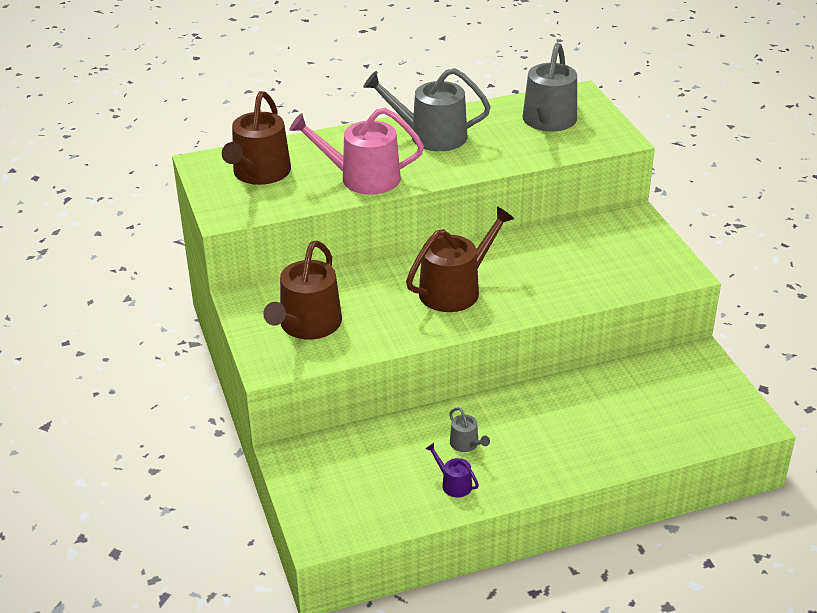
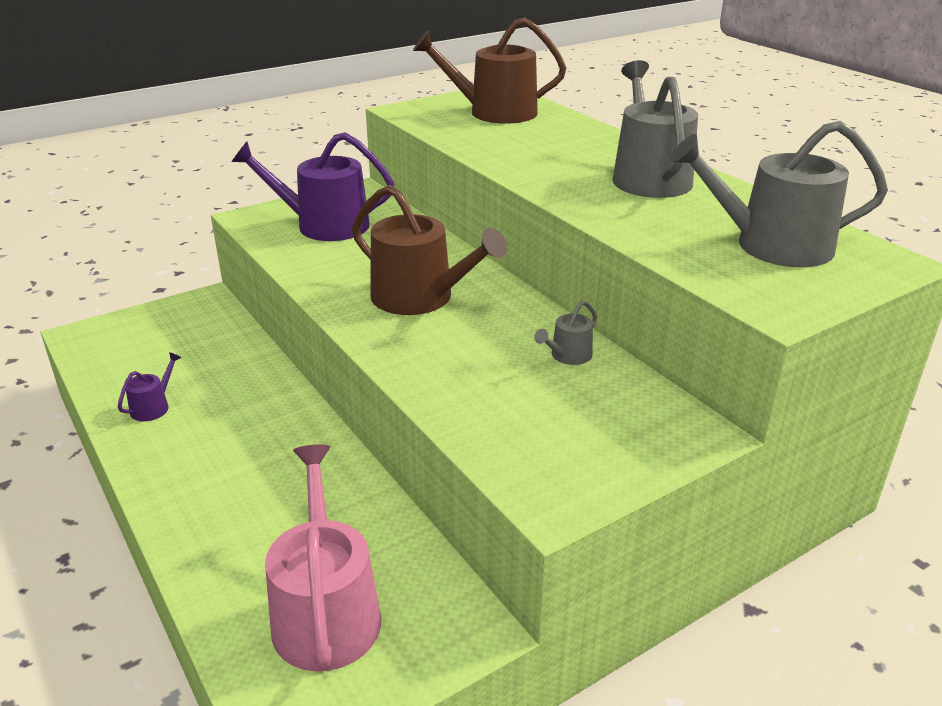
camera: 75 degrees right, 5 degrees down
(307, 325) = (324, 225): brown watering can -> purple watering can
(362, 178) = (518, 154): pink watering can -> pink watering can (325, 611)
(466, 444) = (225, 407): grey watering can -> grey watering can (568, 356)

